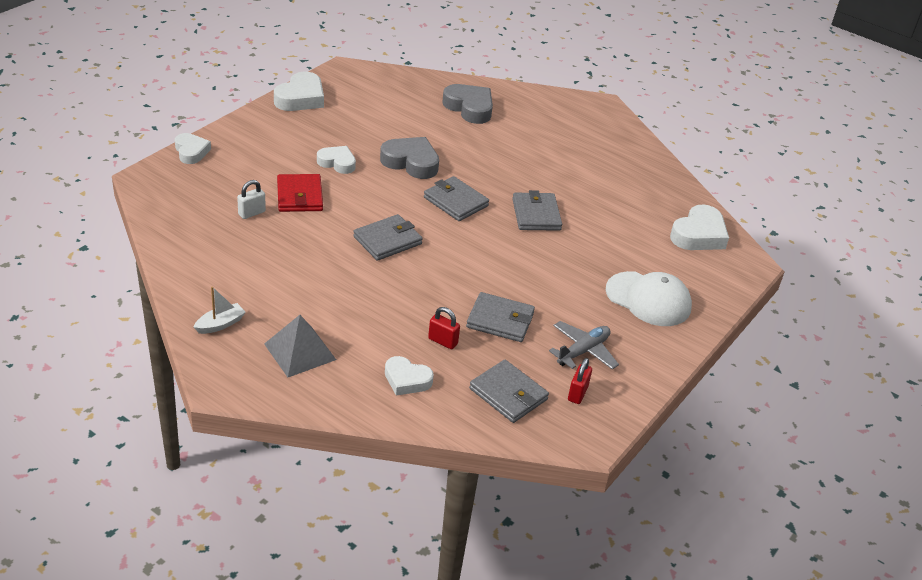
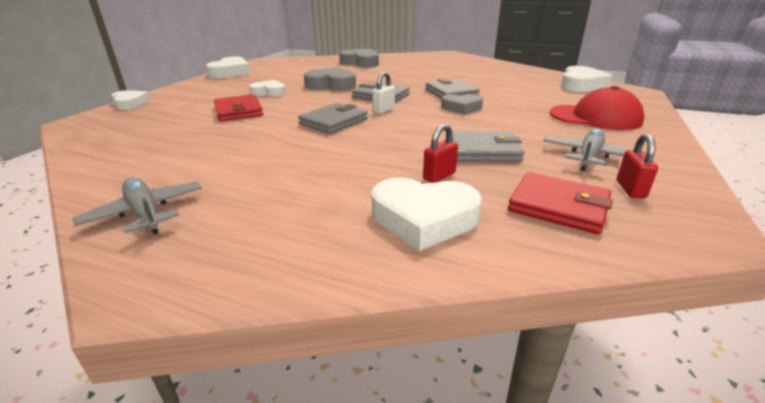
camera: 10 degrees left, 10 degrees down
(220, 324) = (145, 213): white boat -> grey plane
(252, 213) = (190, 126): white padlock -> white padlock (384, 110)
(300, 351) = (264, 219): grey pyramid -> none
(407, 380) = (423, 219): white heart -> white heart, size x1.52
(443, 341) = (439, 176): red padlock -> red padlock turned 60 degrees counterclockwise
(508, 394) = (558, 206): grey wallet -> red wallet
(527, 248) = (461, 108): none -> grey heart
(648, 299) = (595, 117): white cap -> red cap

